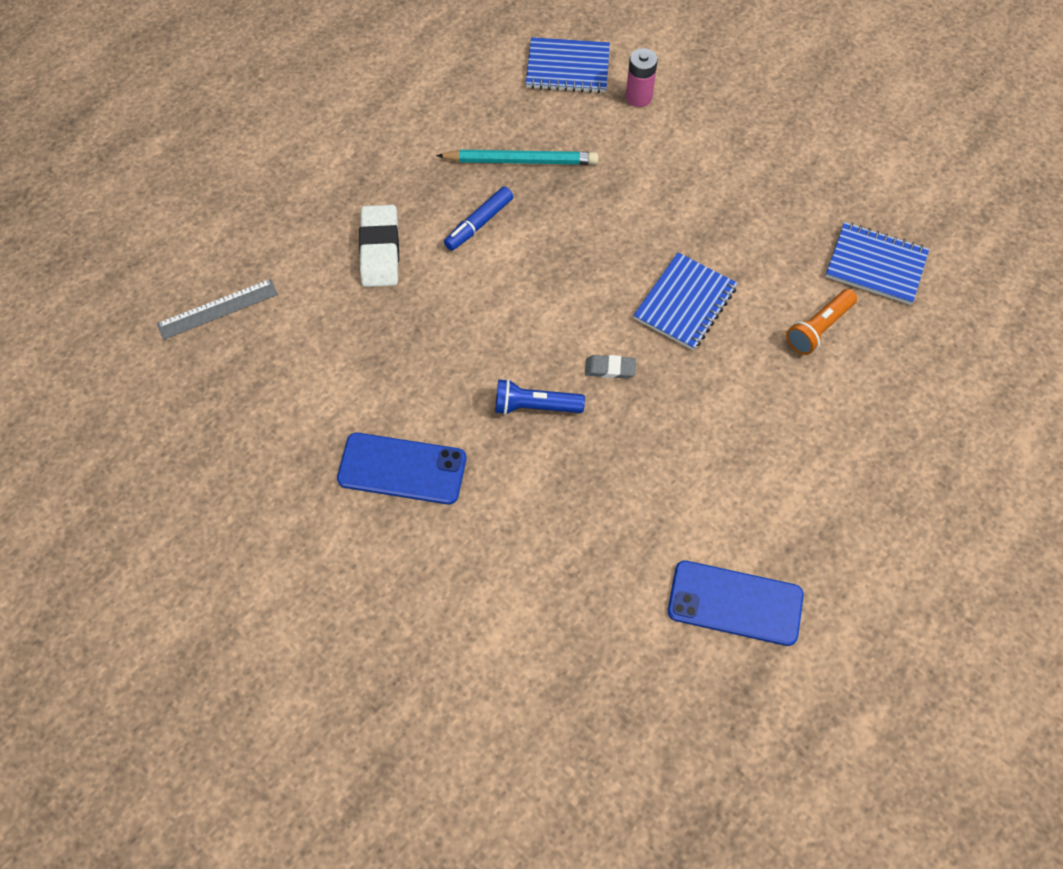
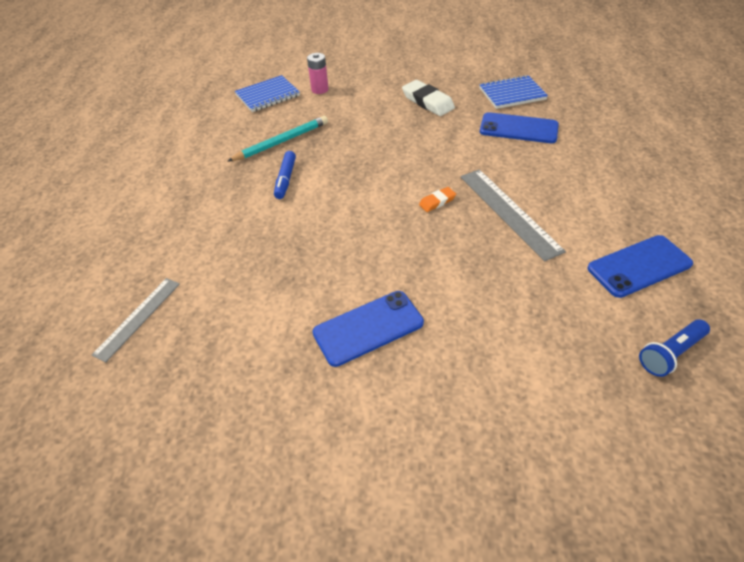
camera: 35 degrees left, 15 degrees down
(380, 250) = (233, 223): white eraser -> white eraser (427, 102)
(535, 406) = (415, 243): blue flashlight -> blue flashlight (670, 353)
(610, 368) = (437, 201): grey eraser -> orange eraser
(672, 438) = (508, 212): none -> grey ruler
(685, 303) = (442, 153): blue notebook -> none
(818, 328) = (518, 129): orange flashlight -> blue phone

